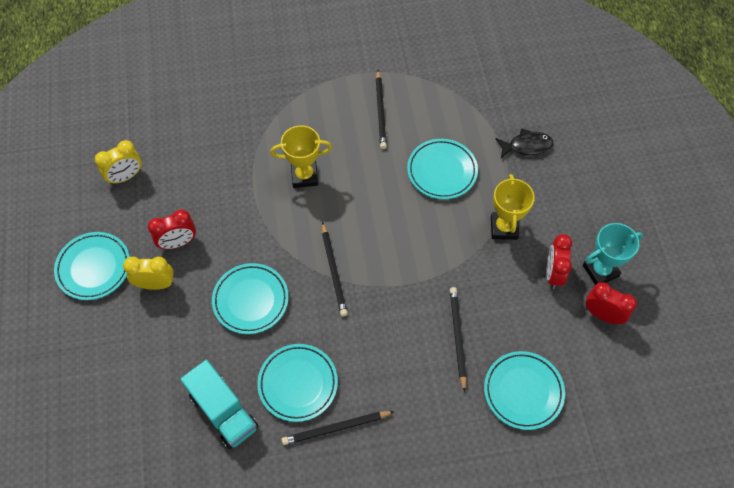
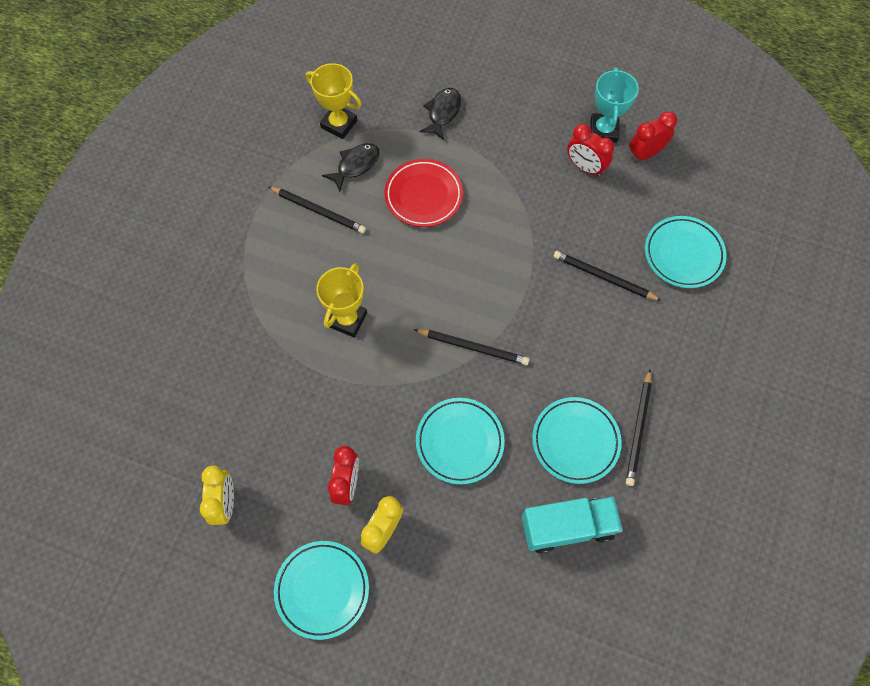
camera: 60 degrees left, 5 degrees up
(435, 114) = (355, 165): none -> black fish
(442, 171) = (423, 196): turquoise plate -> red plate
(504, 228) = (516, 179): yellow trophy -> yellow trophy (339, 124)

